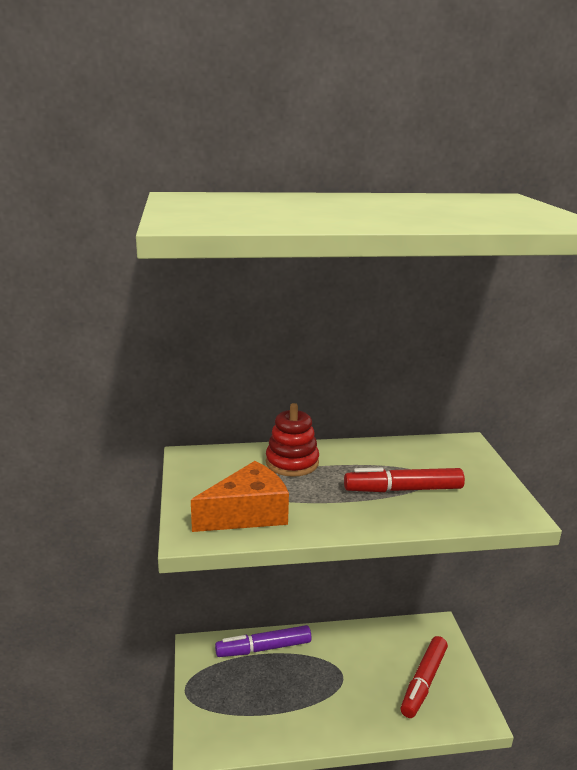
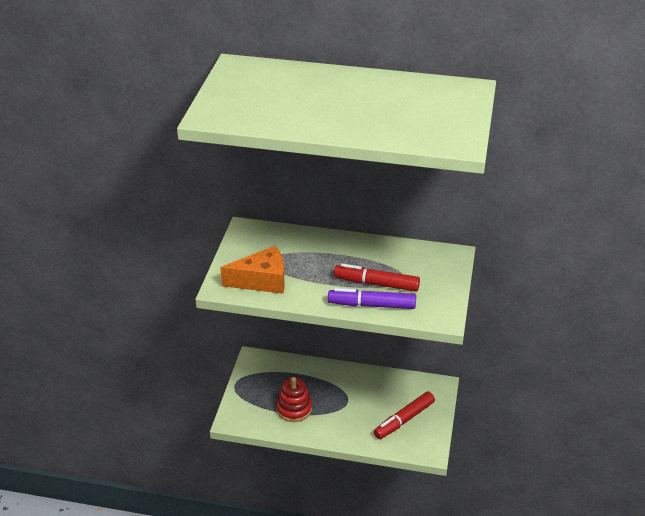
camera: 20 degrees right, 15 degrees up
(264, 648) = (300, 370): purple marker -> purple marker (372, 305)
(292, 462) = (313, 247): red stacking toy -> red stacking toy (294, 409)

